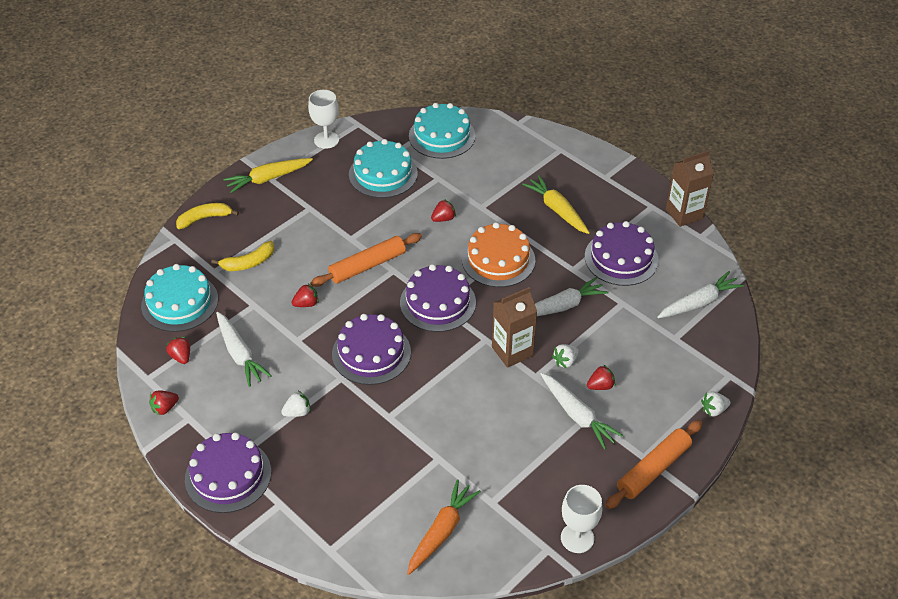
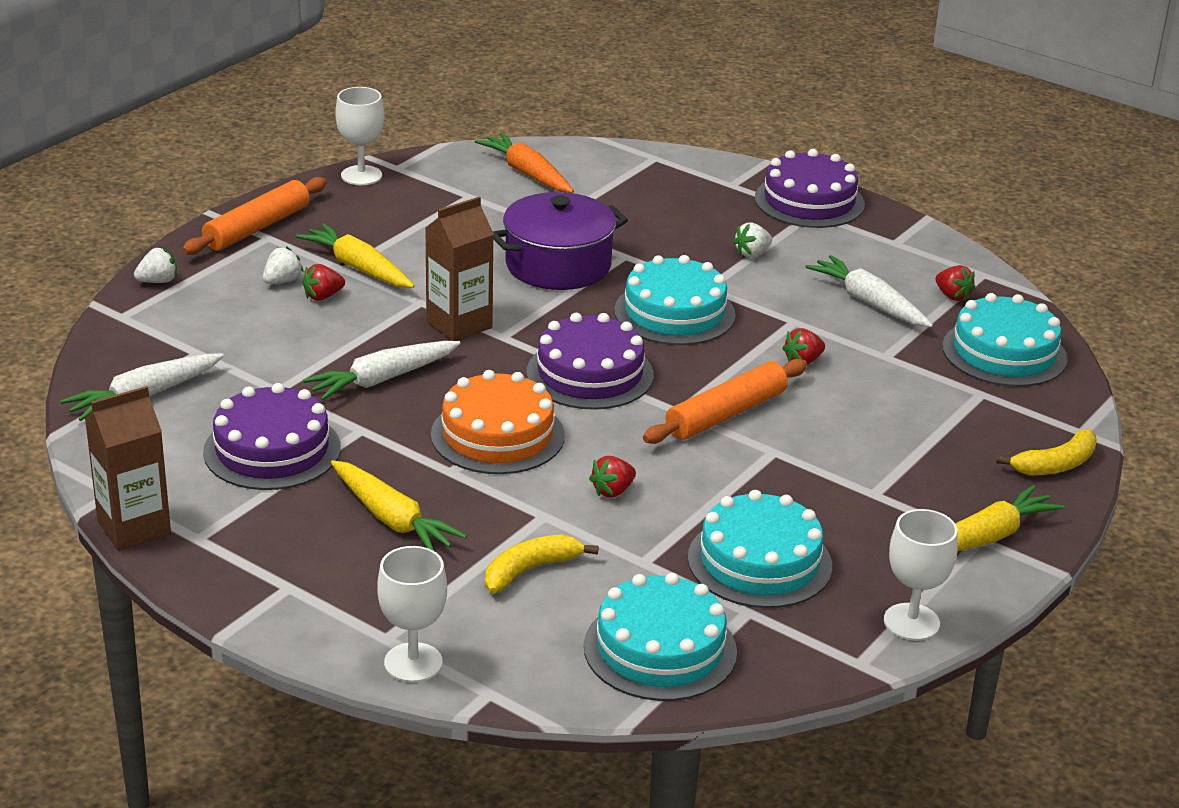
camera: 170 degrees right, 15 degrees down
(165, 408) = (934, 249): red strawberry -> none
(248, 263) = (931, 407): yellow banana -> yellow banana (530, 570)
(371, 353) = (674, 313): purple cake -> turquoise cake
(438, 408) = (558, 265): none -> purple pot
(441, 531) = (527, 173): orange carrot -> orange carrot turned 120 degrees clockwise
(549, 137) = (413, 663): none -> white goblet
(565, 361) = (376, 318): white strawberry -> white strawberry (282, 281)
(577, 415) = (358, 268): white carrot -> yellow carrot

